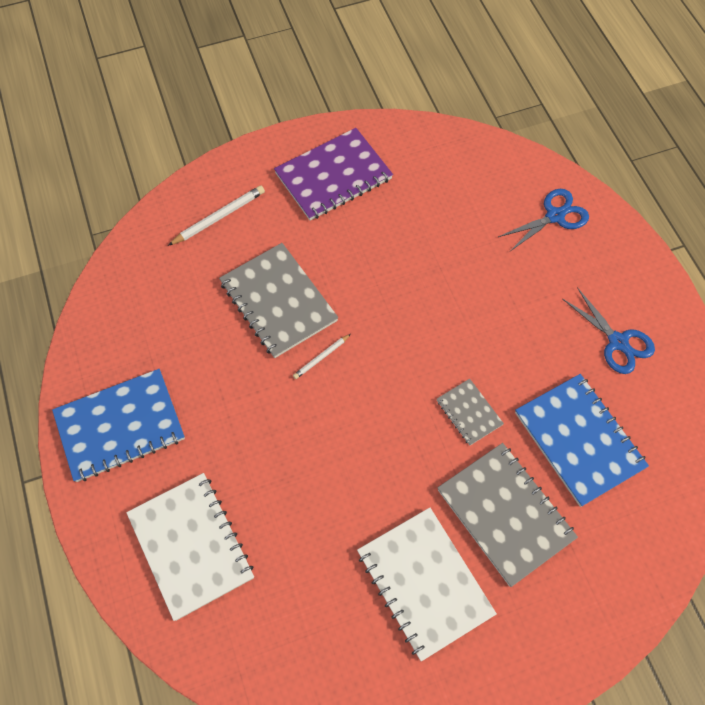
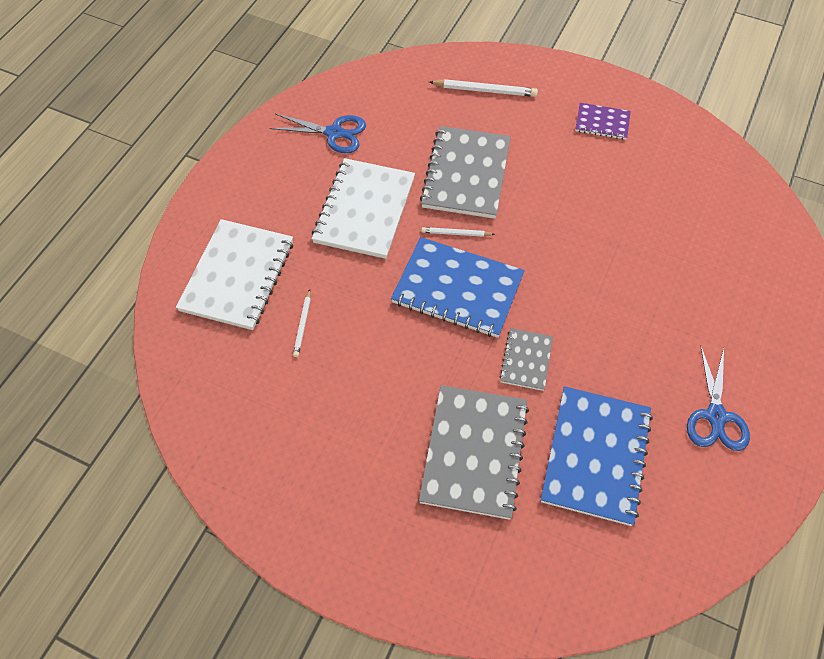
camera: 45 degrees right, 5 degrees down
(120, 426) = (276, 168): blue notebook -> blue notebook (457, 289)
(287, 536) = (303, 325): none -> white pencil
(333, 176) = (602, 122): purple notebook -> purple notebook, size x0.52
(424, 583) = (361, 441): white notebook -> white notebook (365, 210)
(555, 216) = (765, 282): blue scissors -> blue scissors (334, 133)

